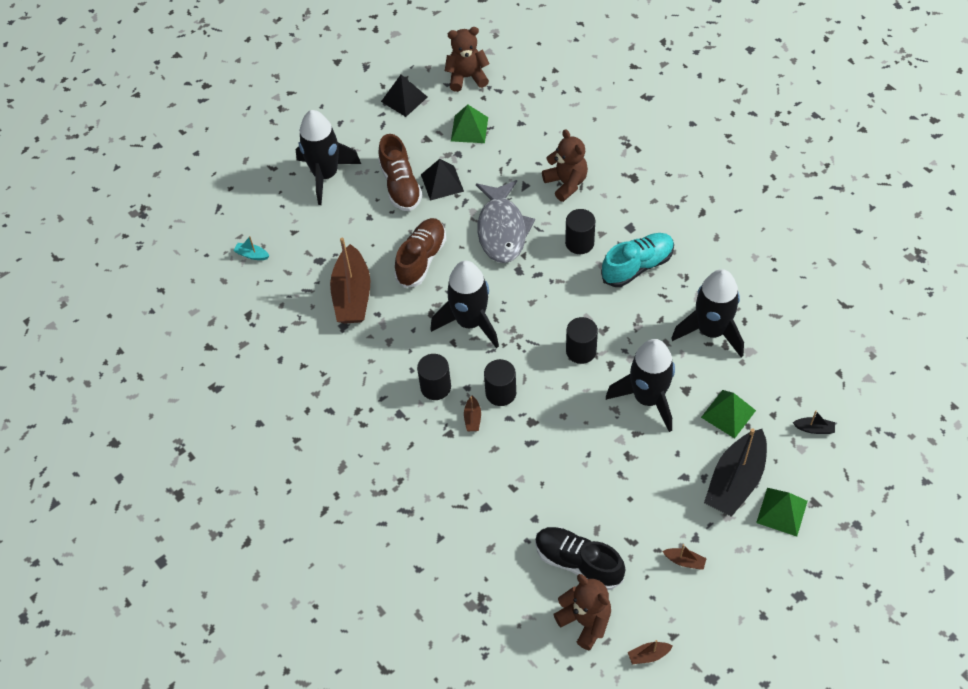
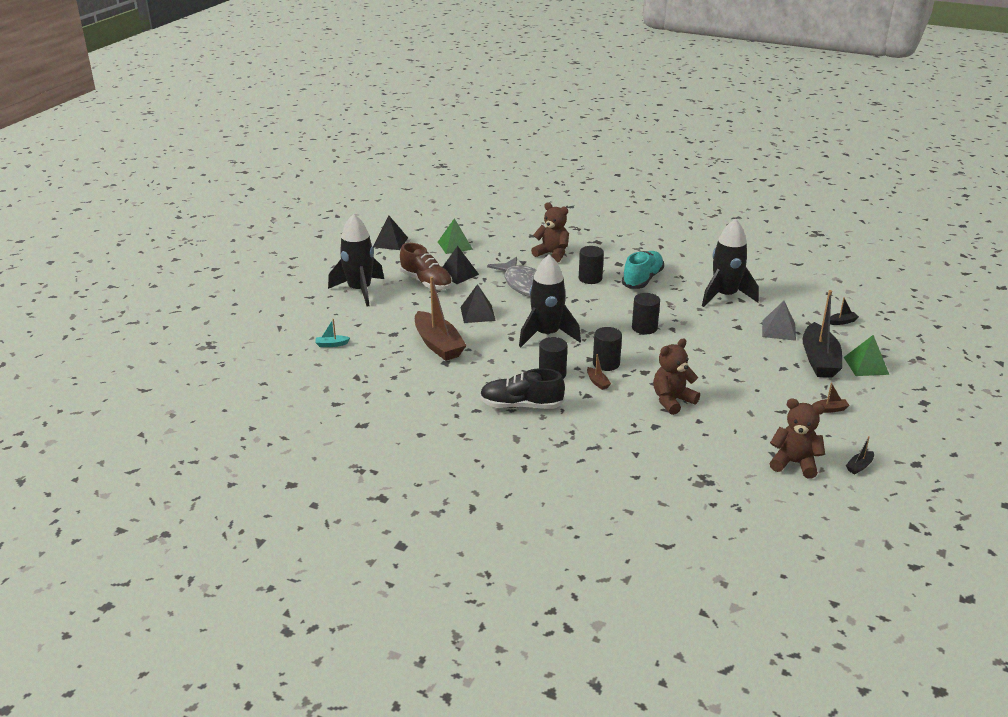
camera: 30 degrees left, 25 degrees down
(421, 259) = (478, 313): brown shoe -> black pyramid
(467, 77) = (430, 223): brown teddy bear -> brown teddy bear (672, 401)
(578, 562) = (755, 434): black shoe -> black shoe (521, 405)
(648, 398) = (716, 338): black rocket -> none
(648, 655) = (859, 466): brown boat -> black boat
(728, 414) = (779, 330): green pyramid -> grey pyramid

